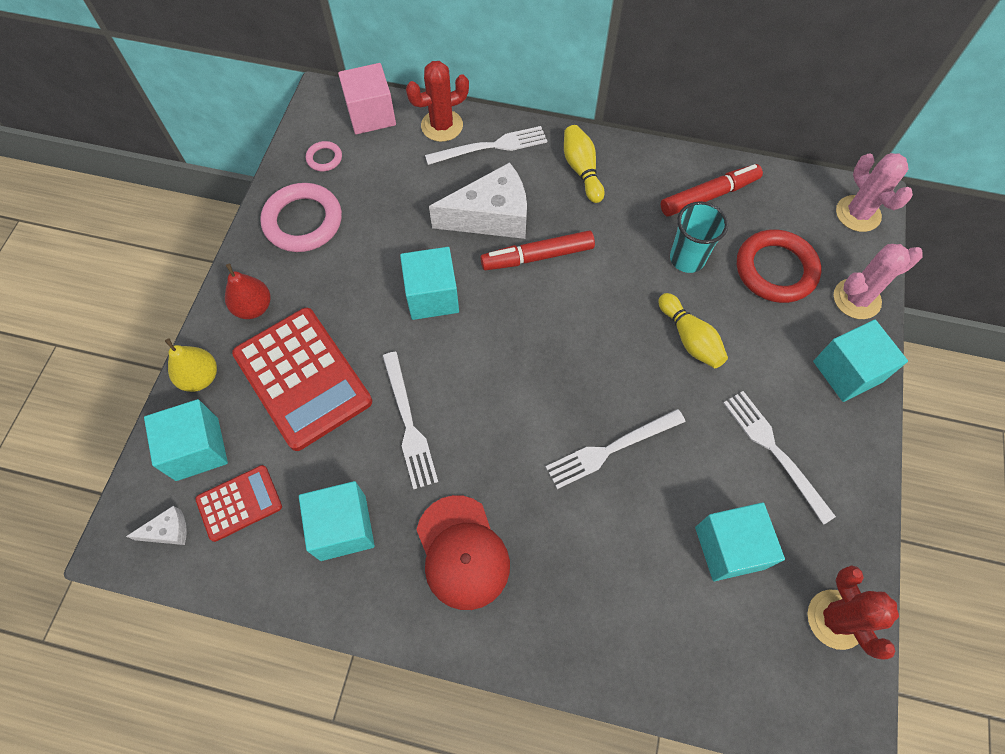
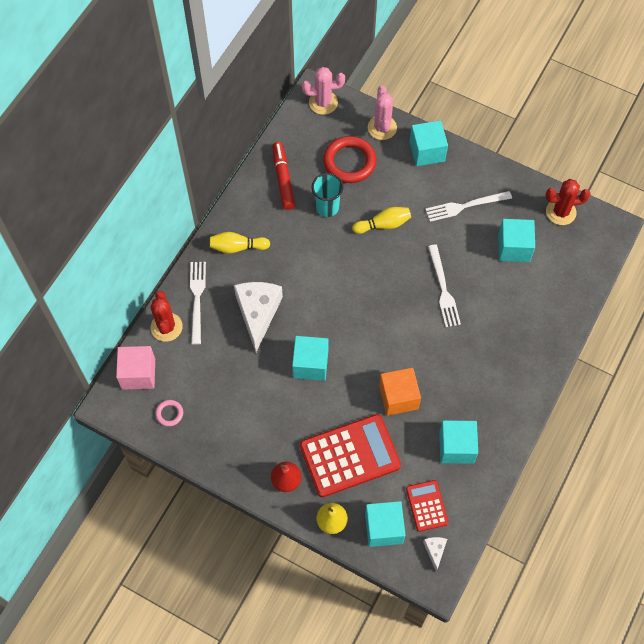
camera: 75 degrees left, 0 degrees up
(303, 221) = (223, 437): pink ring -> none
(408, 423) = (398, 397): white fork -> orange cube
(462, 552) = (486, 384): red cap -> none
(538, 256) = (299, 293): red marker -> none

